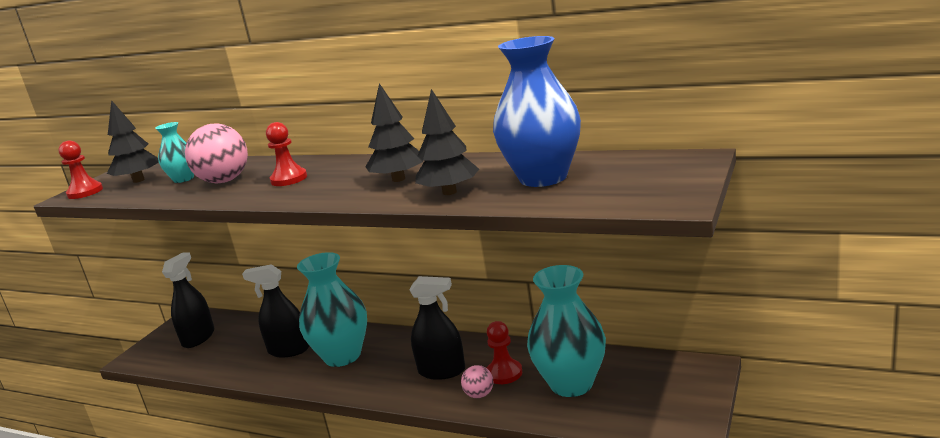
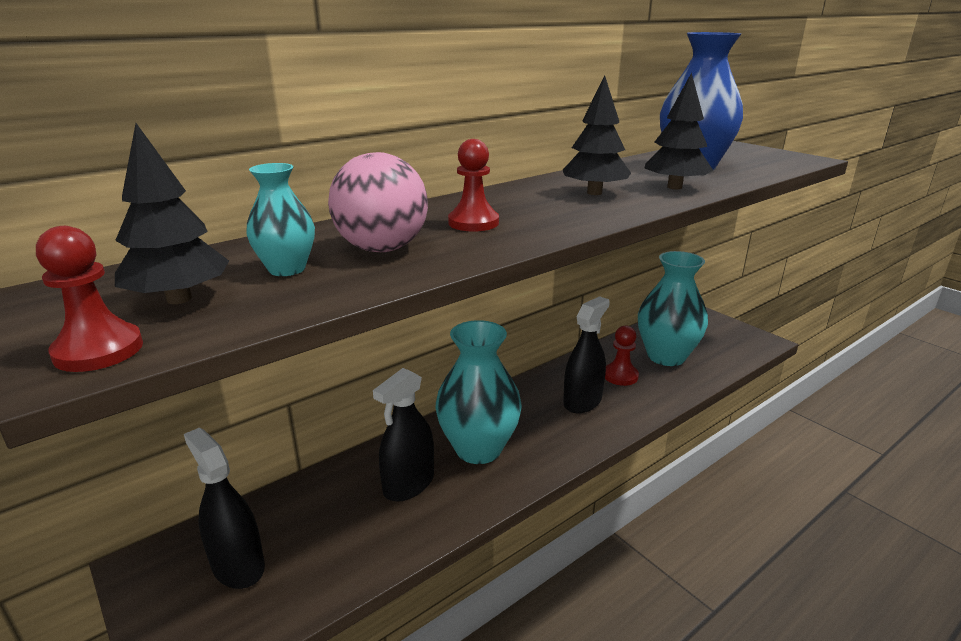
camera: 65 degrees left, 5 degrees up
(479, 395) = (642, 396): pink ball -> none

